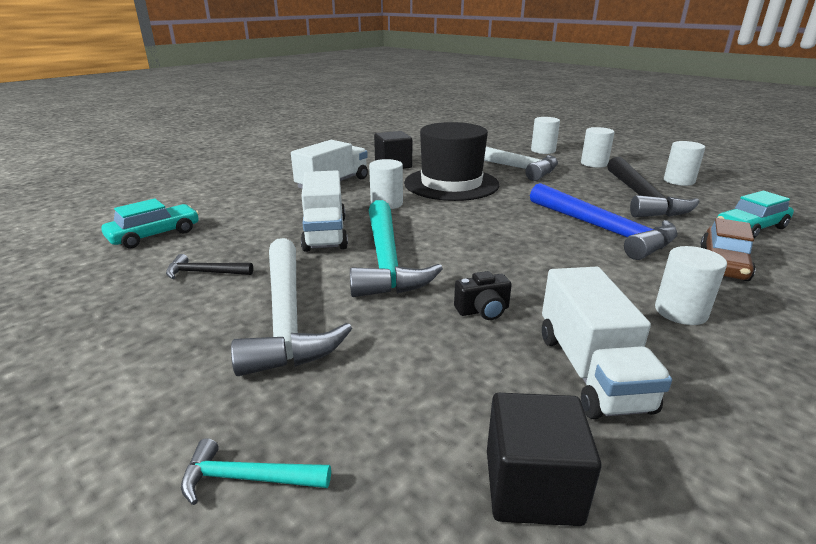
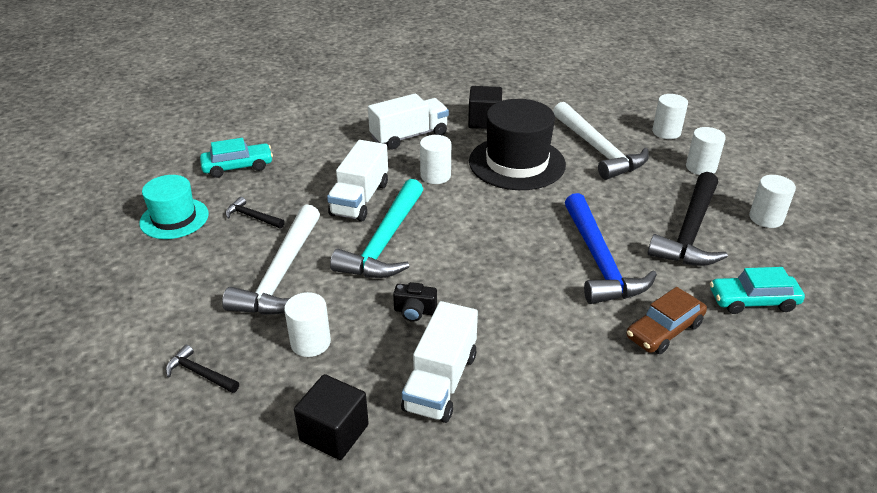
camera: 25 degrees right, 10 degrees up
(90, 297) = (174, 218): none -> turquoise hat
(248, 478) = (200, 373): turquoise hammer -> black hammer
(680, 311) = (563, 361): white cylinder -> white cylinder (310, 342)

